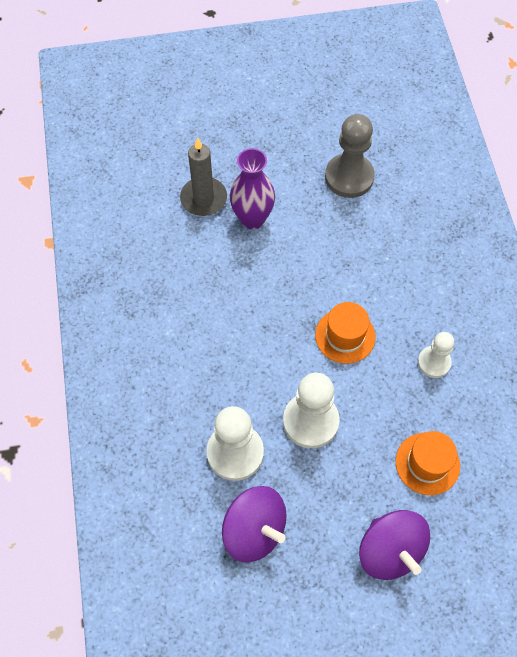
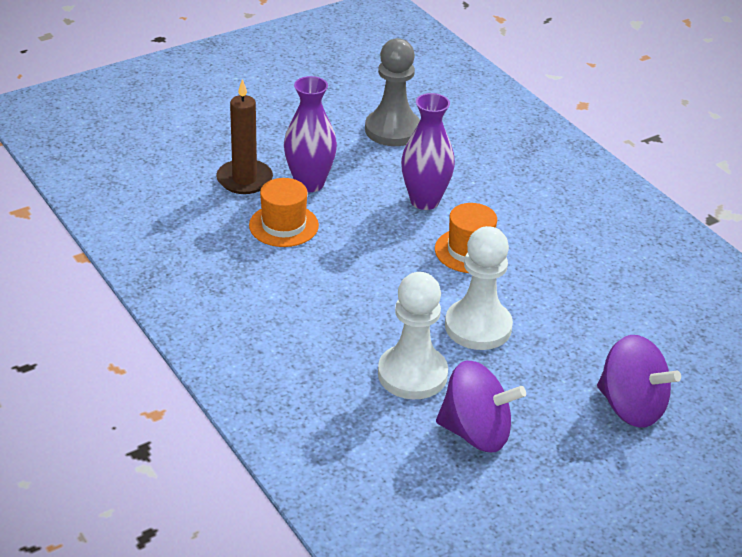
camera: 25 degrees left, 25 degrees down
(203, 198) = (244, 179): grey candle -> brown candle
(336, 267) = (424, 201): none -> purple vase
(427, 463) = (621, 327): orange hat -> orange hat (283, 225)
(434, 362) = (574, 249): white pawn -> none

